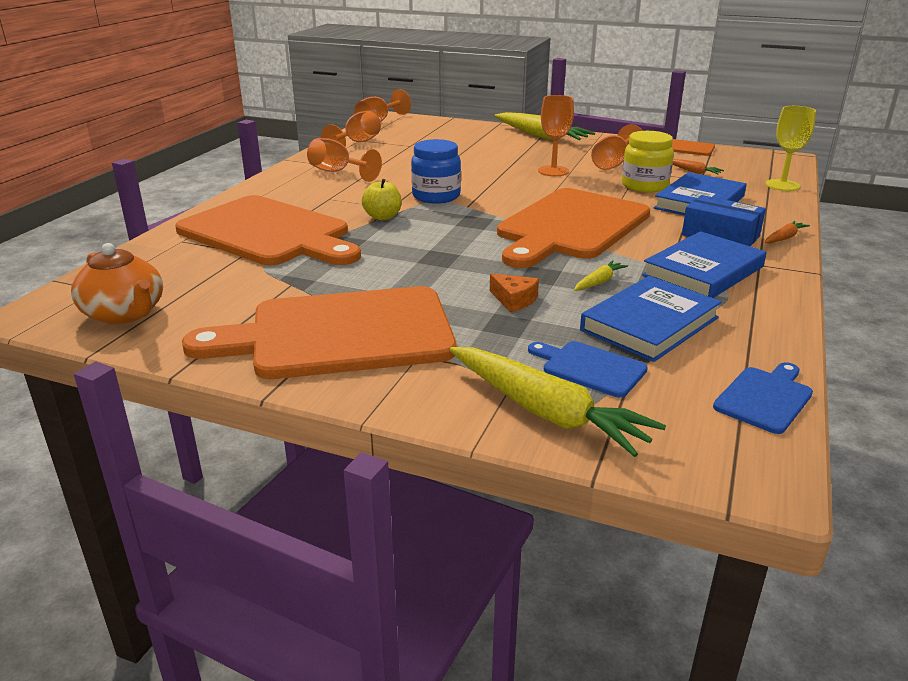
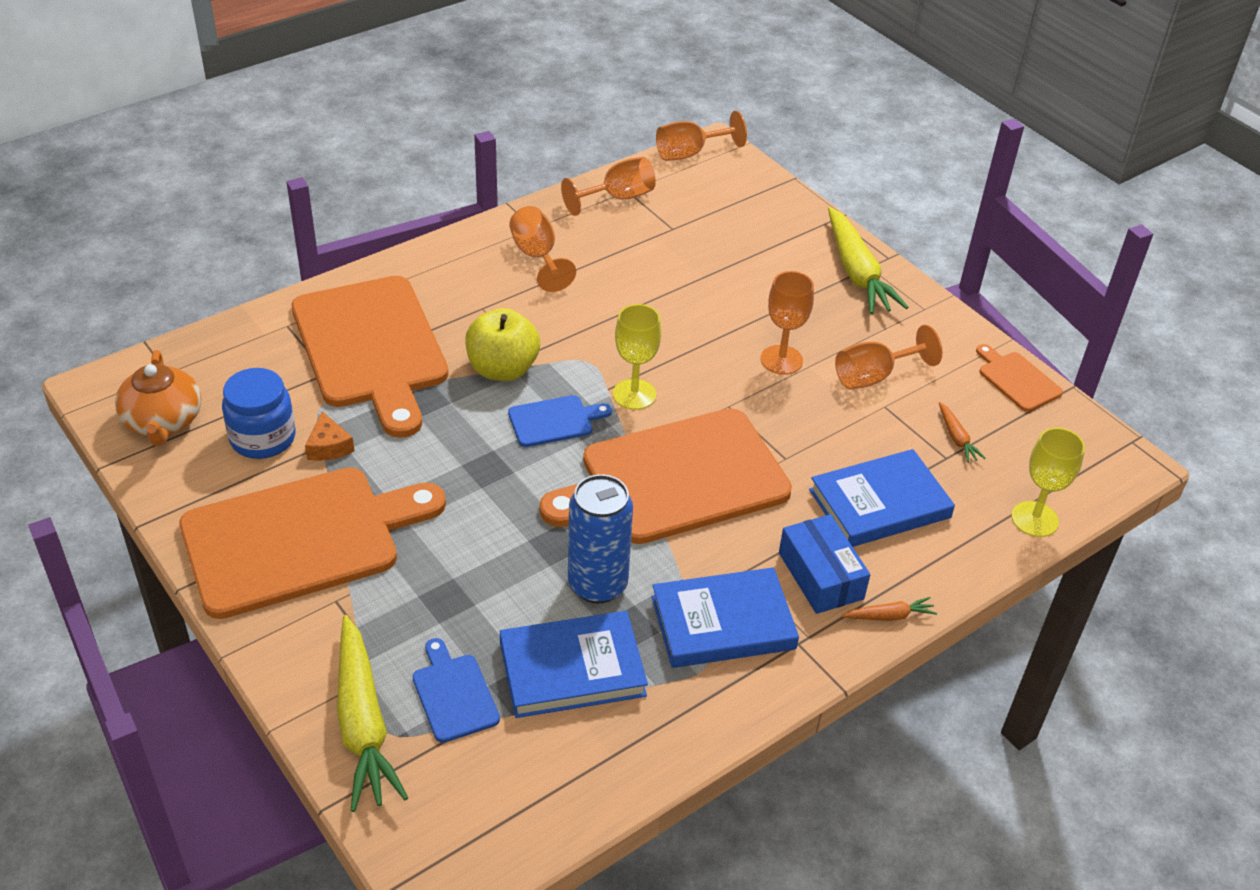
camera: 30 degrees right, 15 degrees up
(340, 334) = (300, 539): orange cutting board -> orange cutting board turned 135 degrees clockwise
(383, 217) = (502, 369): yellow apple -> yellow apple, size x1.56
(436, 196) = (594, 354): blue jar -> blue jar (263, 438)
(488, 204) = (634, 394): none -> yellow goblet
(514, 300) = (489, 569): orange cheese -> orange cheese (328, 446)
(599, 282) = (597, 584): yellow carrot -> blue can
(644, 186) = (855, 440): yellow jar -> none
(765, 398) = (555, 812): blue cutting board -> blue cutting board (554, 421)

